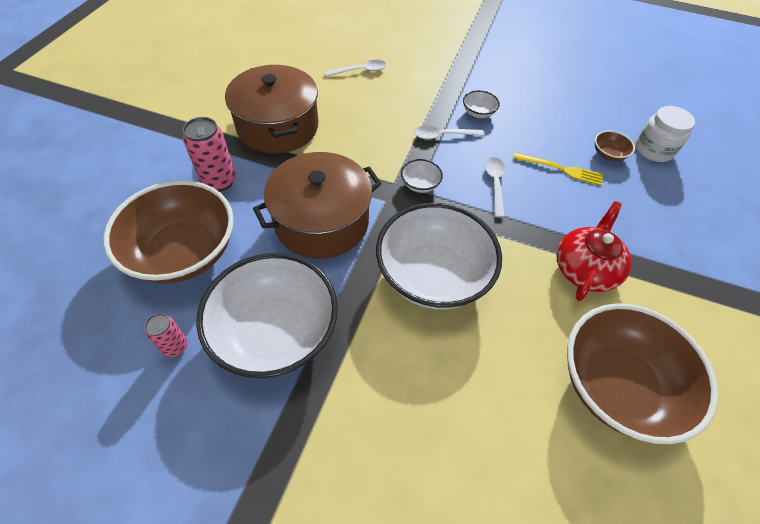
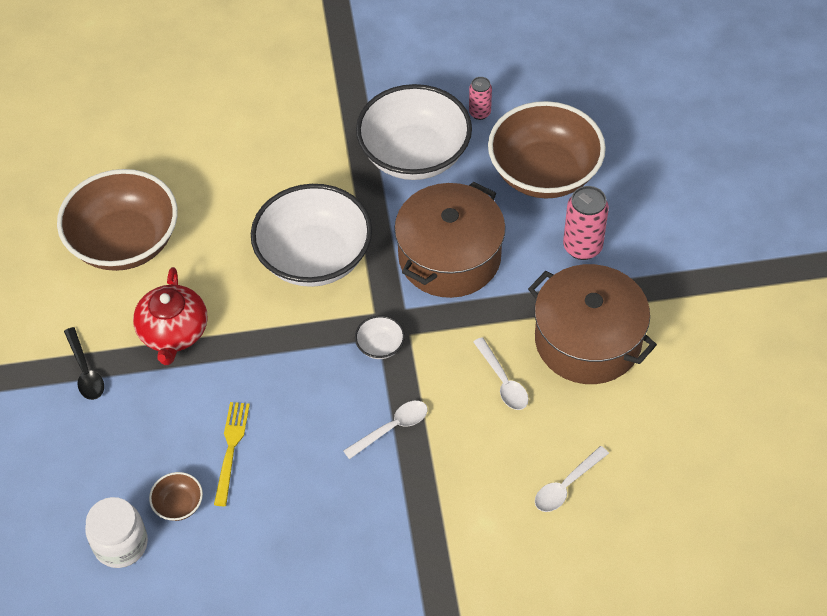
camera: 155 degrees right, 0 degrees up
(478, 113) = (368, 491): white bowl -> none
(495, 184) = (300, 388): white spoon -> white spoon (503, 382)
(561, 169) = (231, 449): yellow fork -> yellow fork turned 105 degrees clockwise
(671, 271) = (85, 371): none -> black spoon

